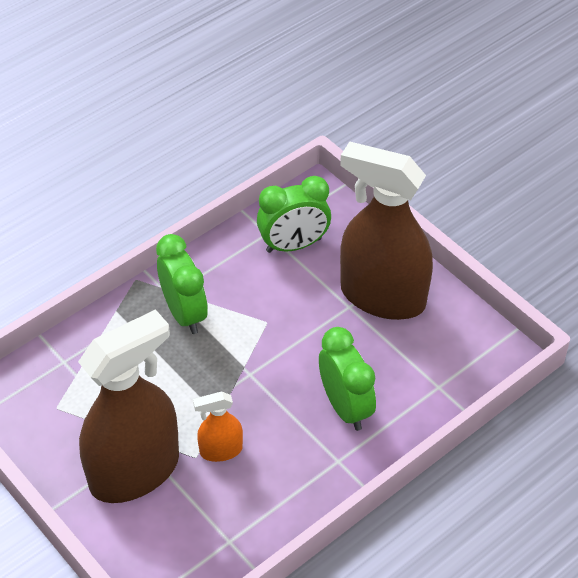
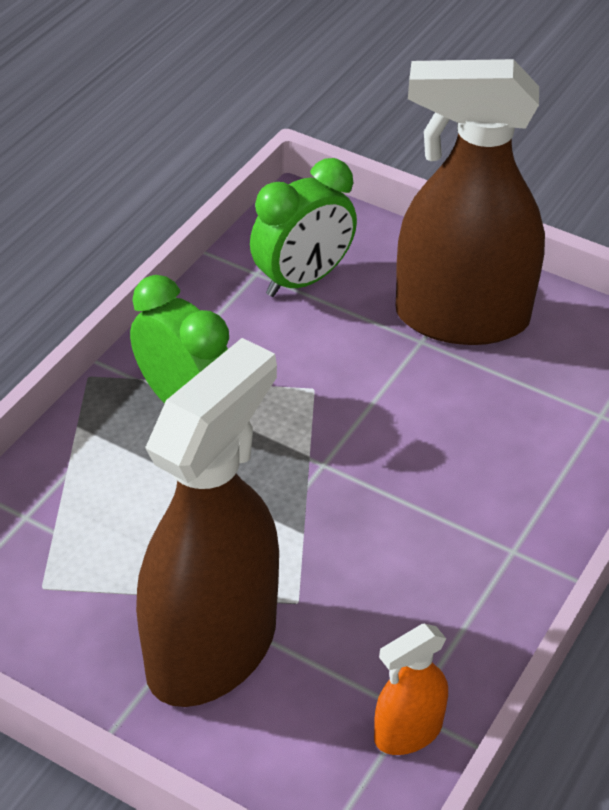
camera: 20 degrees left, 5 degrees down
(220, 450) = (331, 582): orange spray bottle -> orange spray bottle (407, 732)
(345, 407) = (486, 474): green clock -> none

